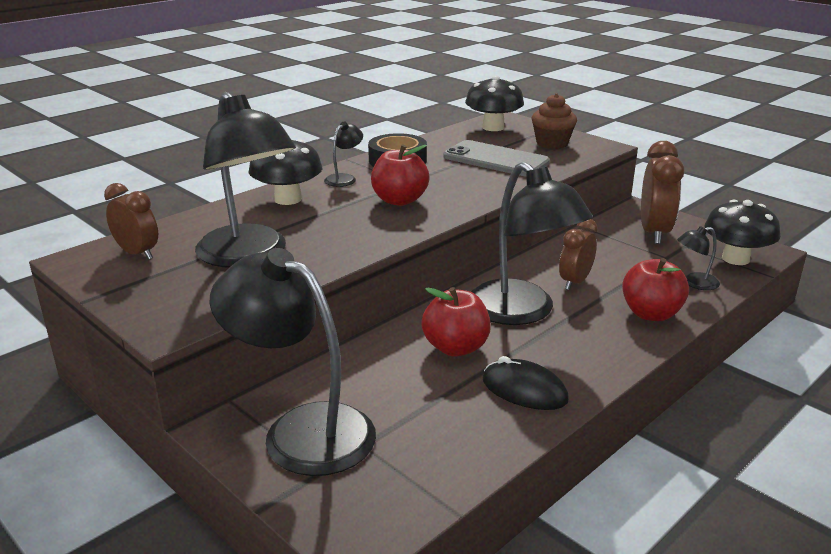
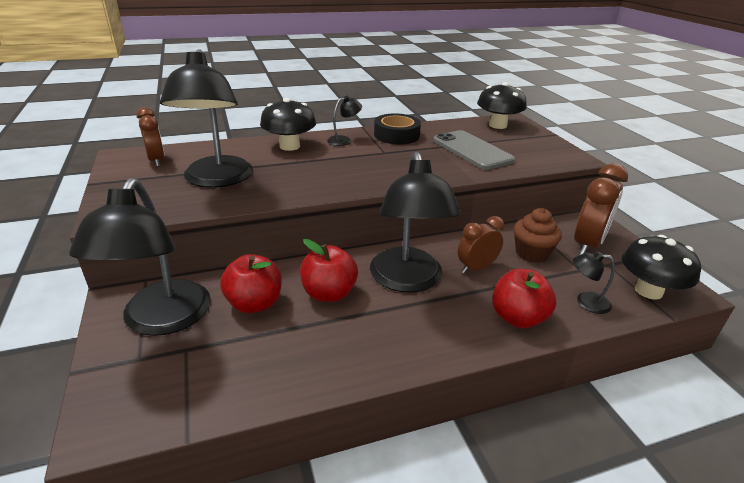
camera: 25 degrees right, 5 degrees up
(301, 430) = (161, 320): black lamp -> black lamp turned 150 degrees counterclockwise
(399, 200) = (363, 165): red apple -> red apple (254, 303)
(524, 390) = (344, 349): black mouse -> none
(552, 143) = (533, 147): brown cupcake -> brown cupcake (531, 253)

